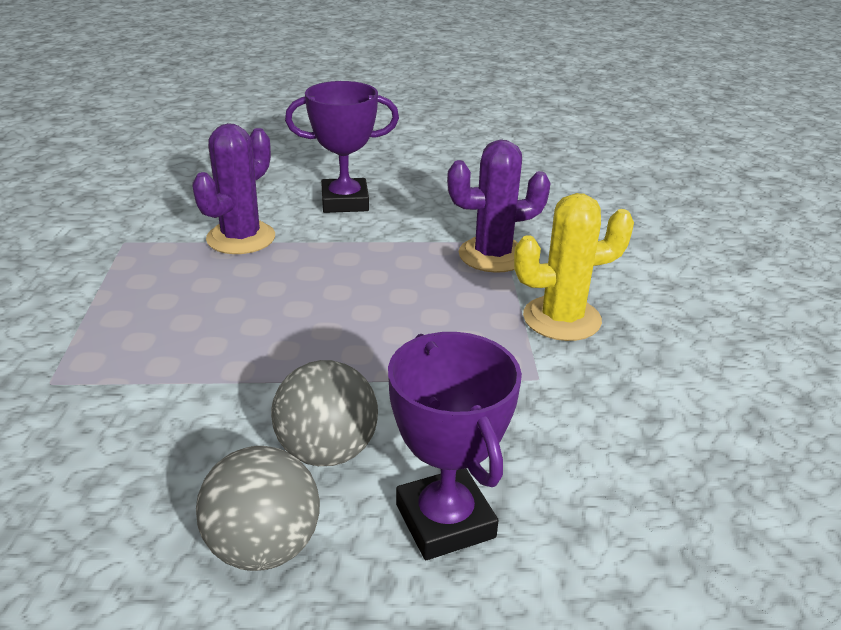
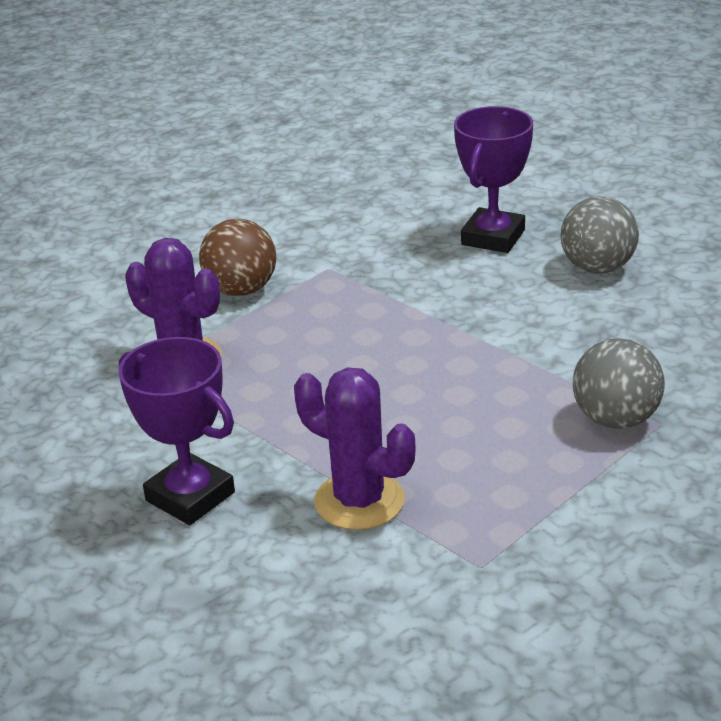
camera: 130 degrees left, 0 degrees up
(241, 238) = (359, 501): purple cactus -> purple cactus turned 45 degrees clockwise
(327, 451) = (513, 291): grey ball -> grey ball (615, 419)
(561, 319) = (241, 290): yellow cactus -> brown ball

